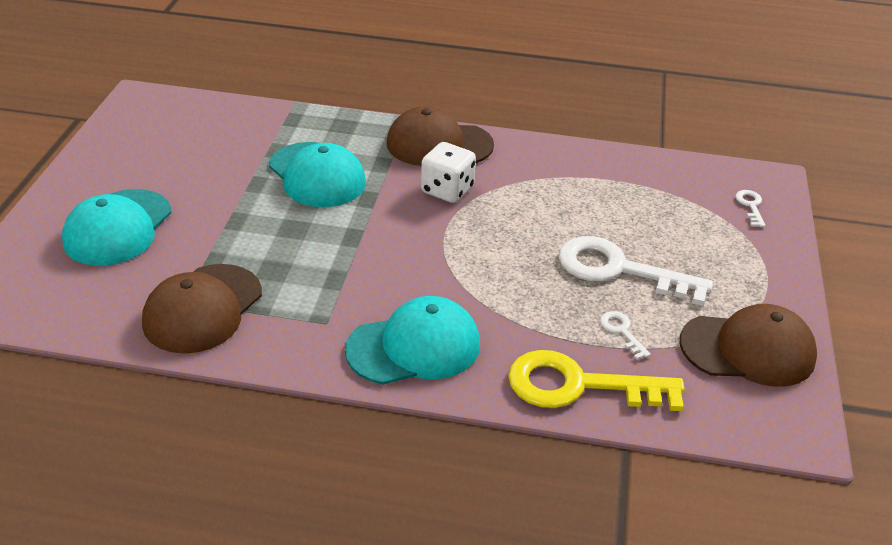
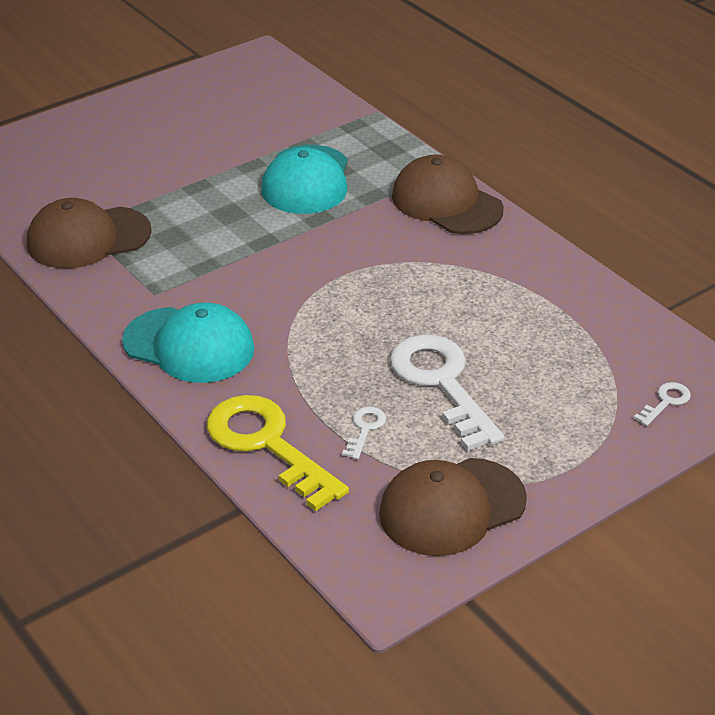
camera: 45 degrees right, 0 degrees up
(117, 228) = (111, 151): turquoise cap -> none
(447, 190) = (394, 244): white dice -> none
(748, 350) = (451, 507): brown cap -> brown cap turned 105 degrees clockwise

